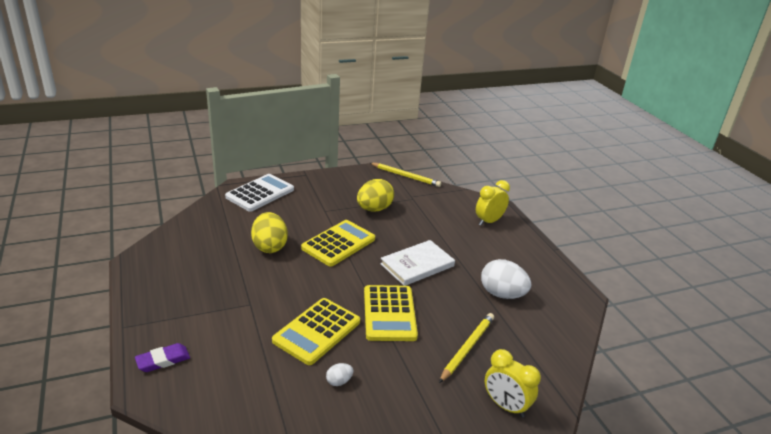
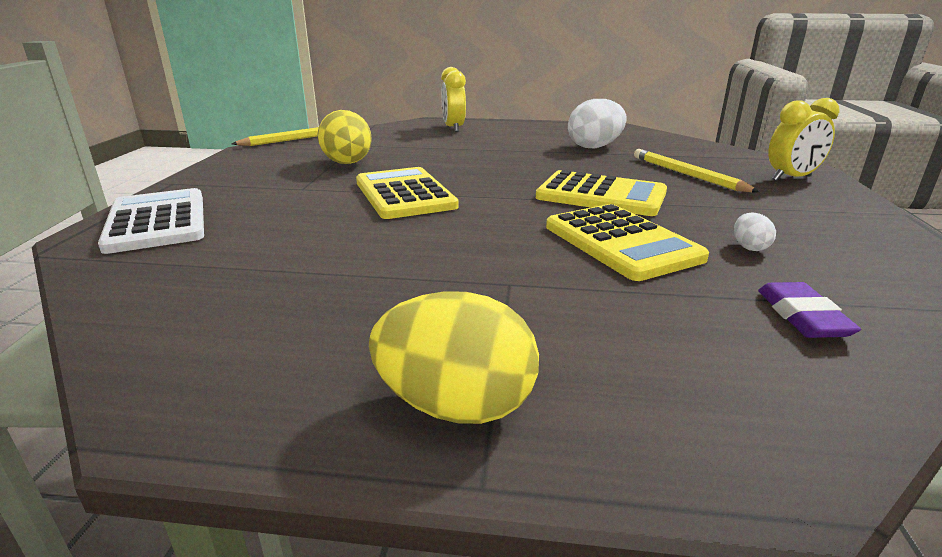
camera: 60 degrees left, 5 degrees down
(163, 360) = (664, 422): purple eraser -> purple eraser (802, 316)
(269, 246) = (345, 240): yellow egg -> yellow egg (456, 406)
(417, 265) = (505, 166): white book -> none

